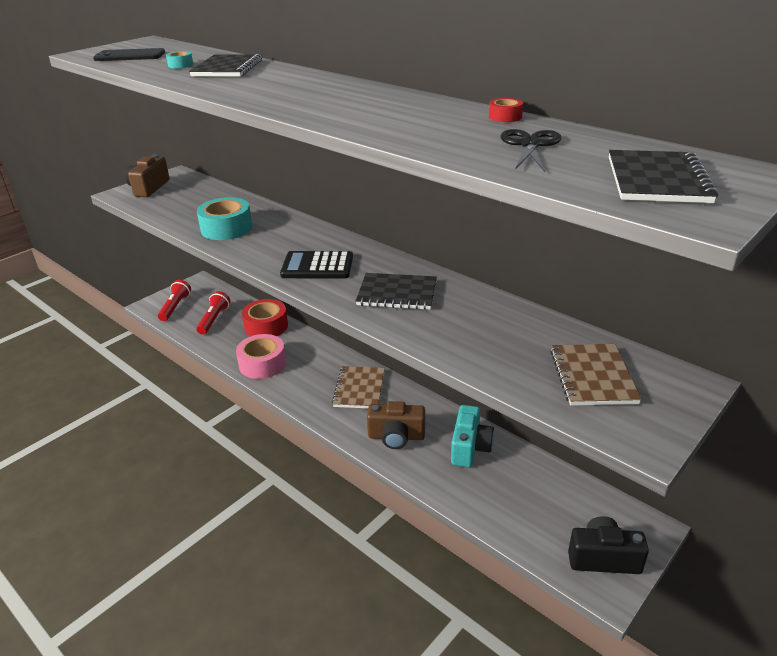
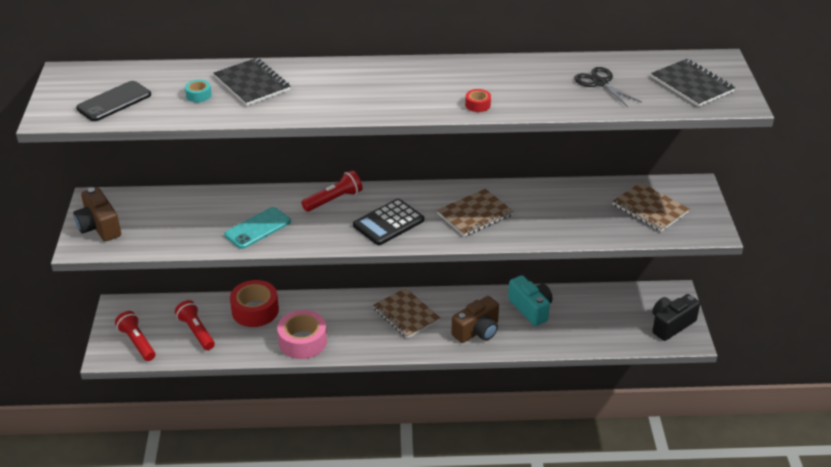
camera: 45 degrees left, 5 degrees up
(226, 228) = (257, 228): turquoise tape -> turquoise phone
(308, 234) = (334, 200): none -> red flashlight
(397, 293) = (475, 214): black notebook -> brown notebook
(505, 117) = (547, 62): red tape -> red tape (477, 105)

